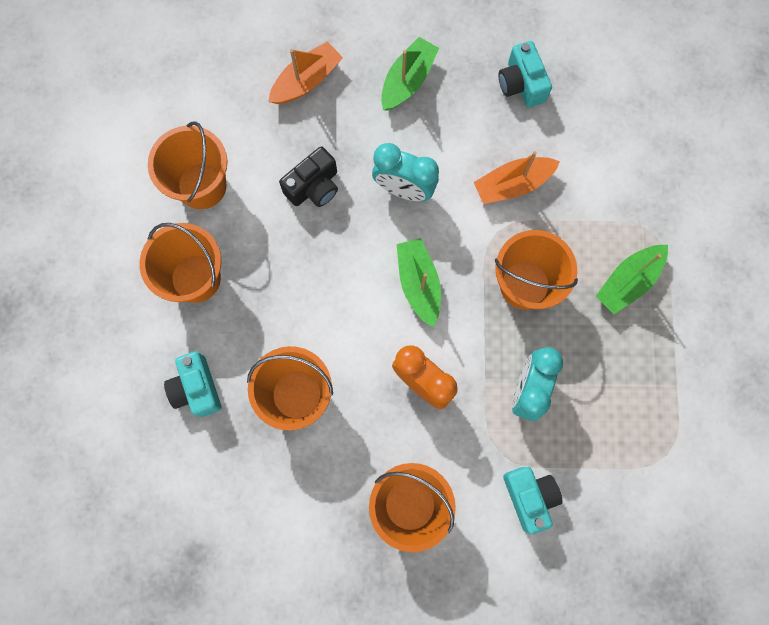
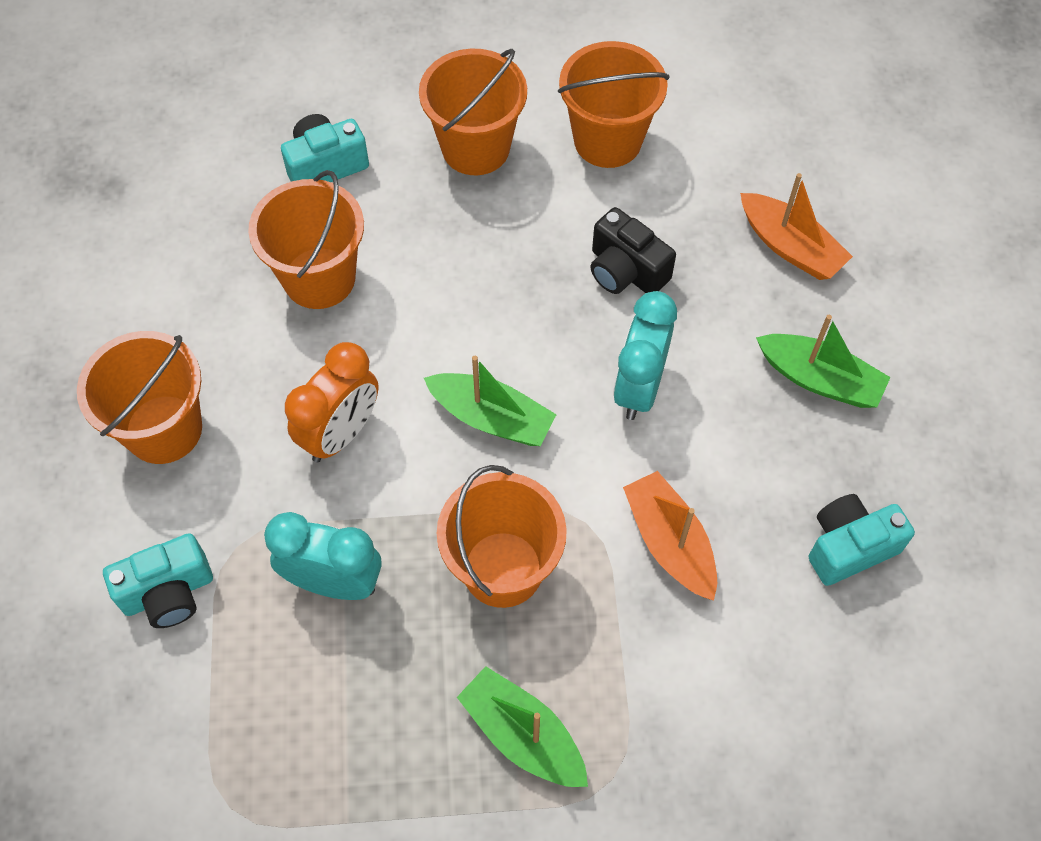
camera: 85 degrees right, 15 degrees down
(418, 284) = (491, 418): green boat -> green boat turned 45 degrees clockwise

